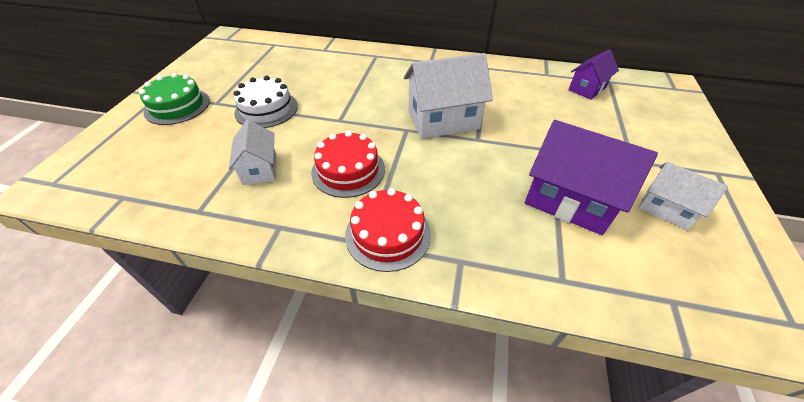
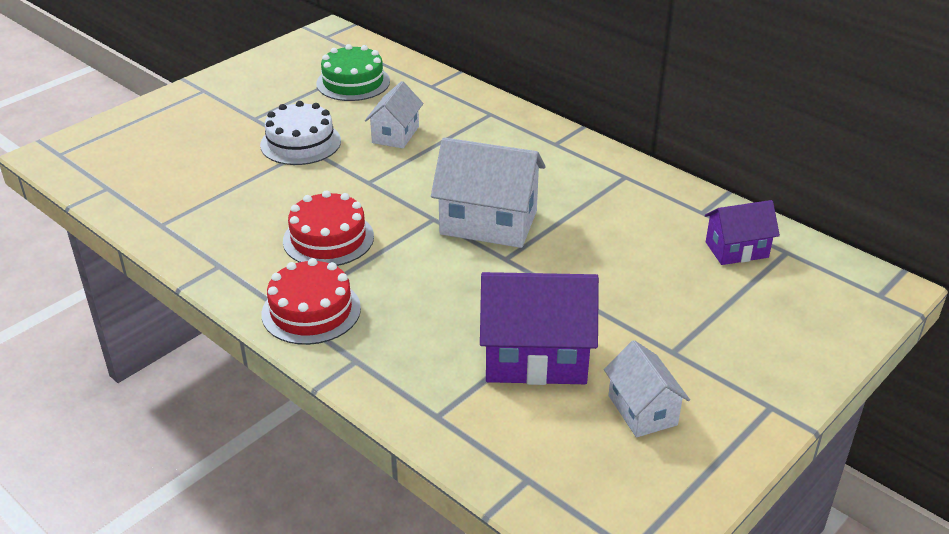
camera: 30 degrees right, 10 degrees down
(177, 106) = (213, 110): green cake -> green cake (353, 82)
(259, 169) = (244, 205): white house -> white house (395, 134)
(569, 200) = (535, 357): purple house -> purple house turned 60 degrees counterclockwise

